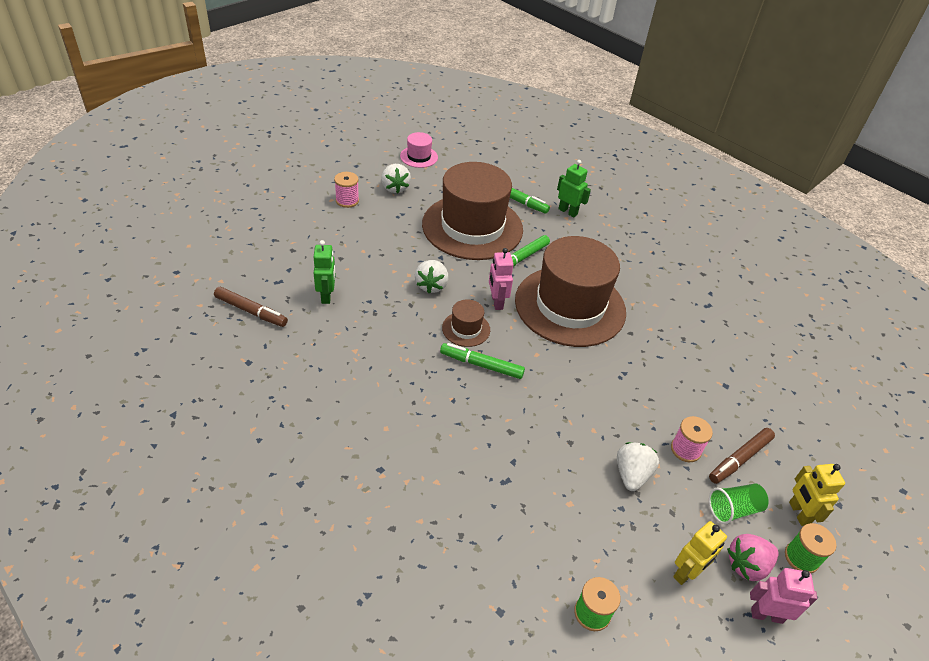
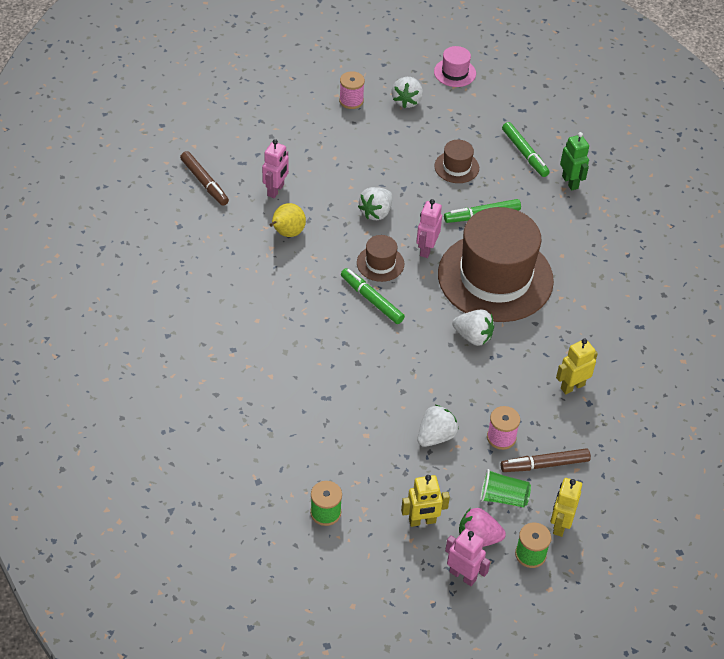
camera: 30 degrees right, 5 degrees up
(326, 296) = (276, 190): green robot -> pink robot
(362, 331) = (287, 233): none -> yellow pear
(472, 227) = (456, 167): brown hat -> brown hat, size x0.41
(591, 364) = (473, 336): none -> white strawberry
(702, 376) = (572, 386): none -> yellow robot

